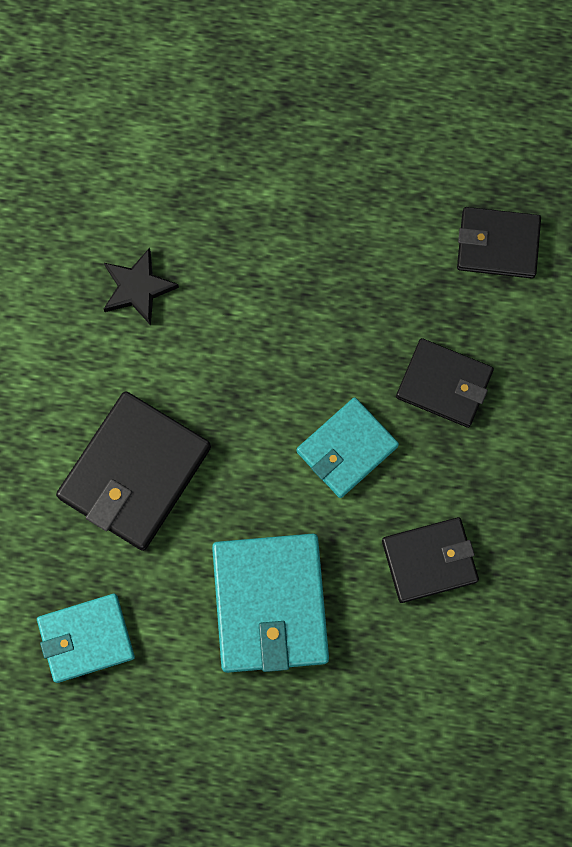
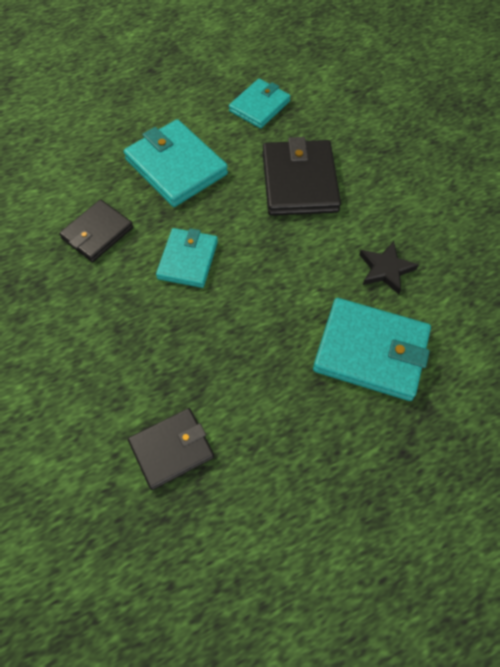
camera: 145 degrees right, 15 degrees down
(234, 211) = (371, 351): none -> turquoise wallet
(444, 384) = (150, 331): black wallet -> none

